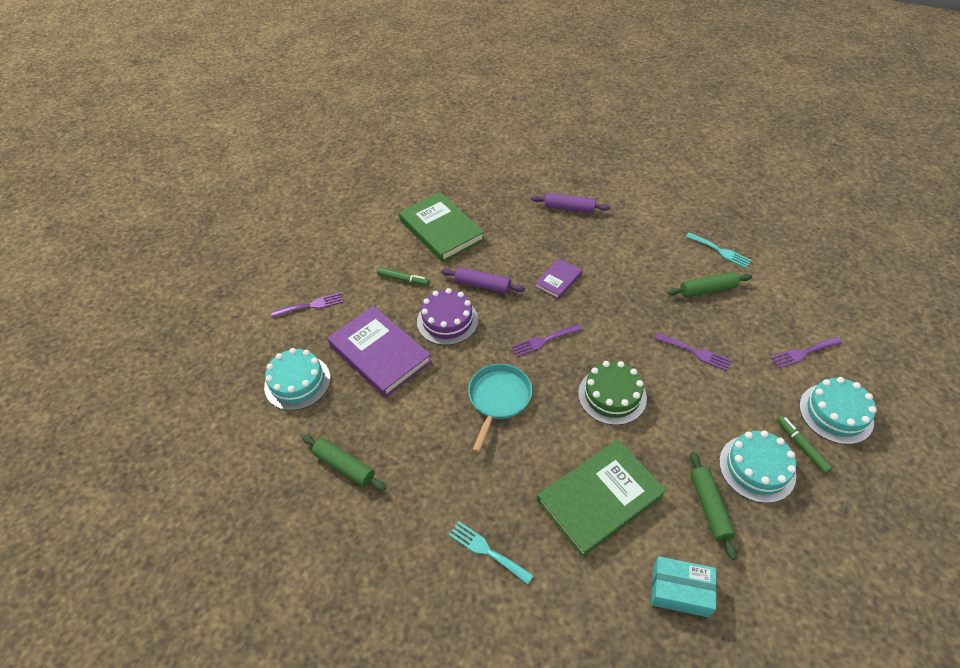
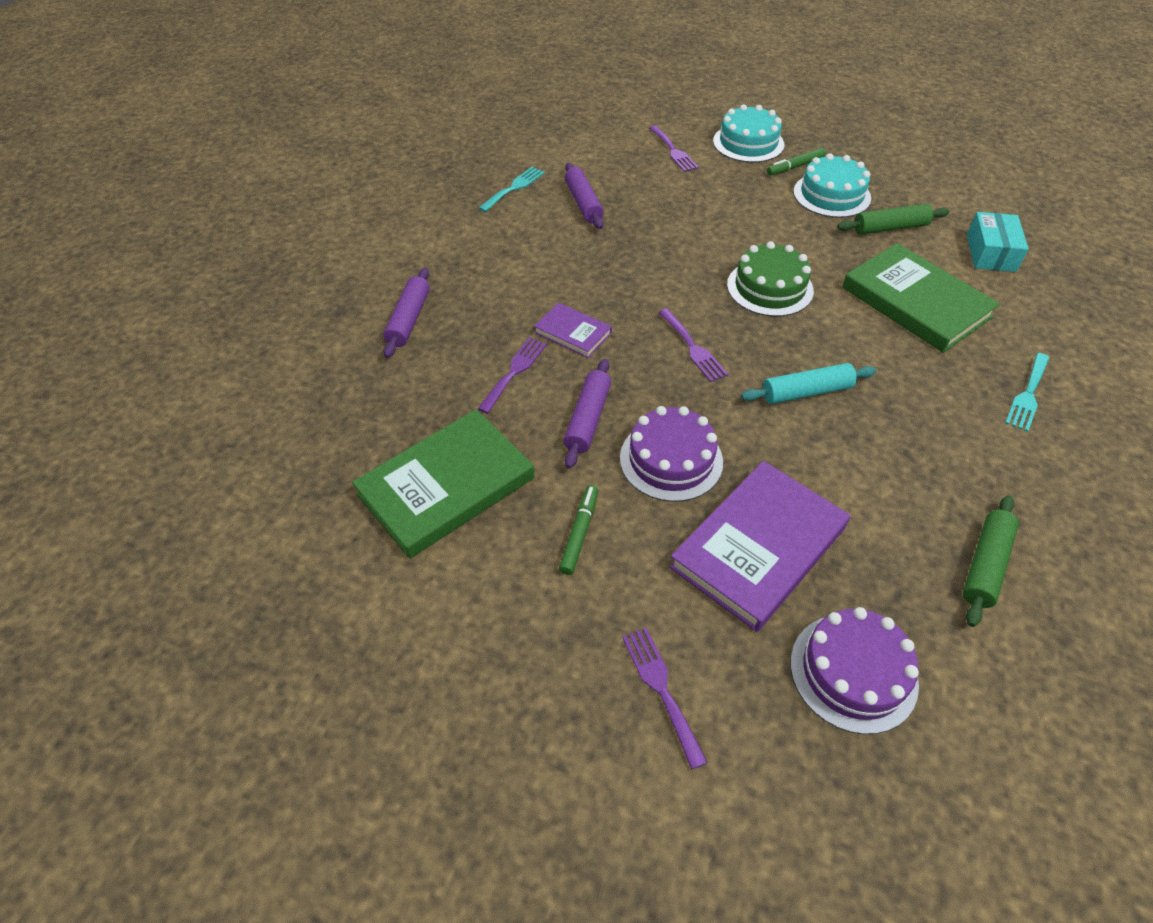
camera: 95 degrees left, 0 degrees up
(297, 382) = (853, 672): turquoise cake -> purple cake
(498, 399) = (806, 392): turquoise pan -> turquoise rolling pin
(695, 352) = (687, 220): purple fork -> purple fork (514, 371)
(707, 290) = (583, 203): green rolling pin -> purple rolling pin

